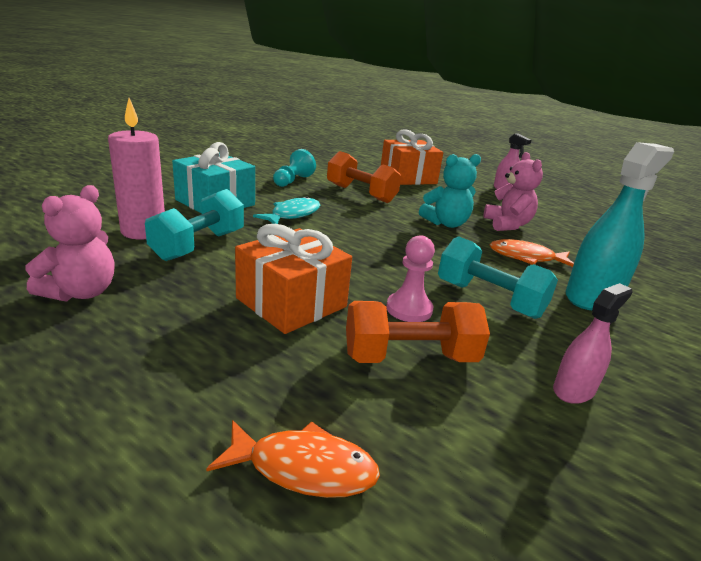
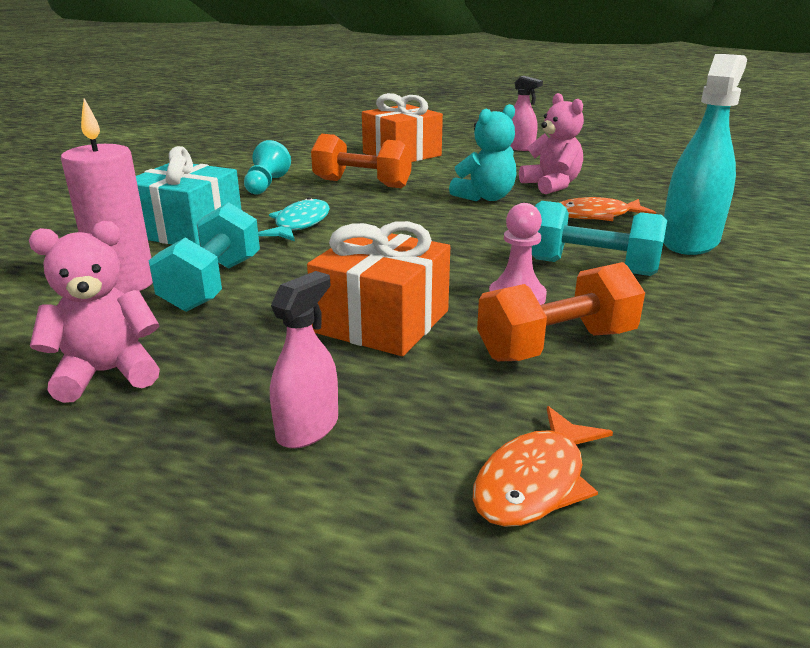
camera: 15 degrees left, 0 degrees up
(81, 292) = (107, 373): pink teddy bear -> pink teddy bear turned 120 degrees counterclockwise
(303, 468) = (535, 481): orange fish -> orange fish turned 135 degrees clockwise
(573, 390) = (736, 334): pink spray bottle -> pink spray bottle (307, 428)

